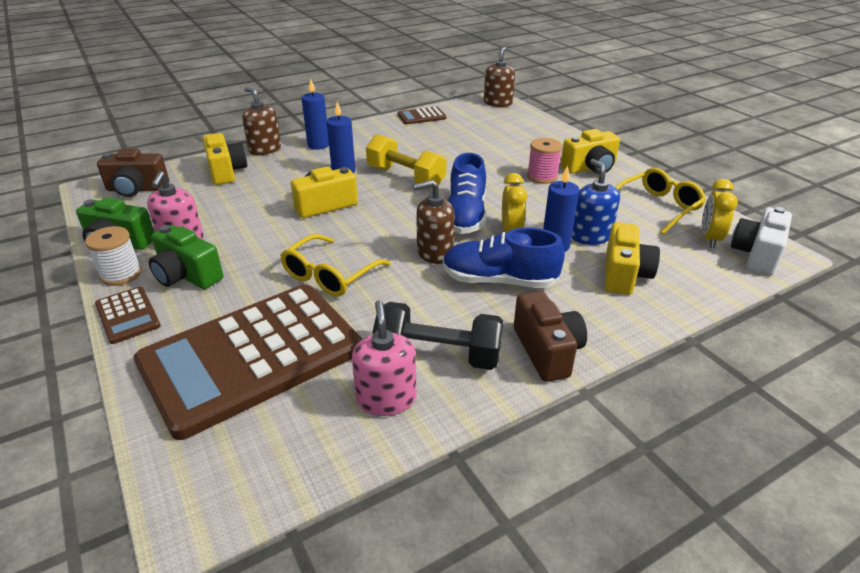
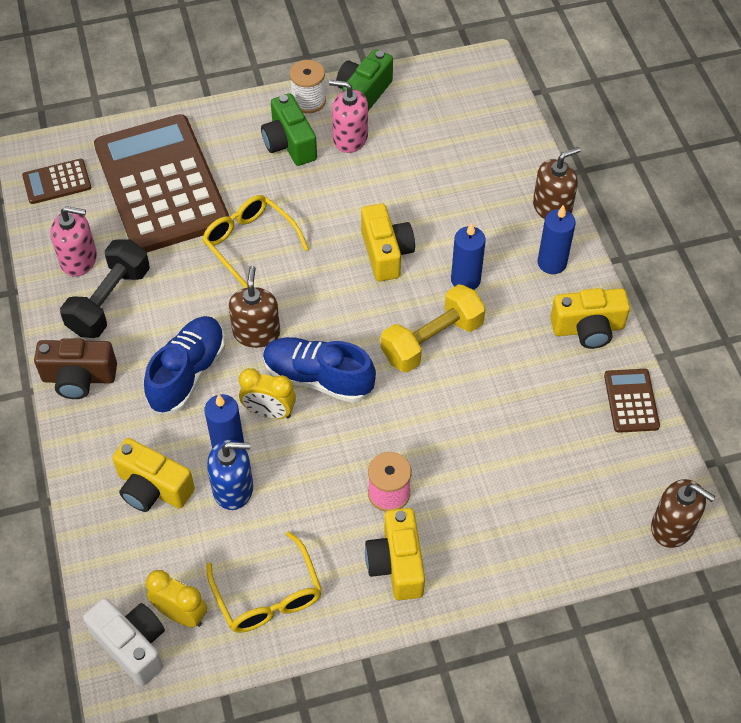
camera: 105 degrees right, 20 degrees up
(127, 315) = (245, 110): brown calculator -> brown calculator (57, 182)
(137, 189) = (473, 98): brown camera -> none
(187, 275) = (289, 143): green camera -> green camera turned 75 degrees counterclockwise
(226, 172) = (496, 170): yellow camera -> yellow camera (588, 329)

